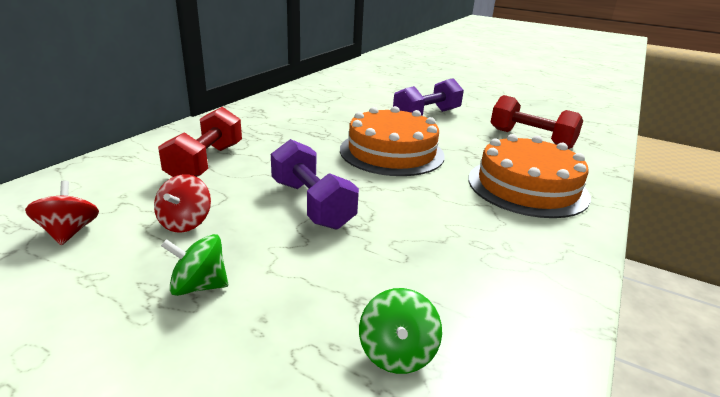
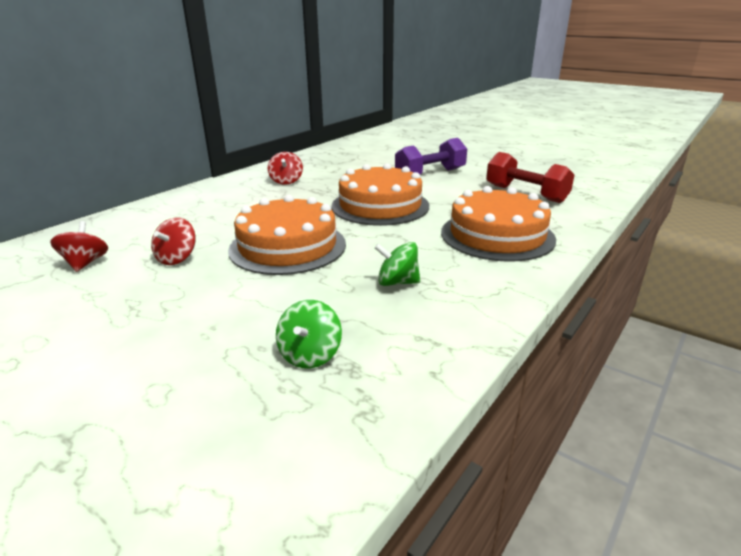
camera: 10 degrees right, 0 degrees up
(199, 286) = (171, 303): green spinning top -> green spinning top (397, 282)
(206, 163) = (211, 214): red dumbbell -> none
(278, 122) = (286, 181): none -> red spinning top
(311, 204) = (287, 246): purple dumbbell -> orange cake

